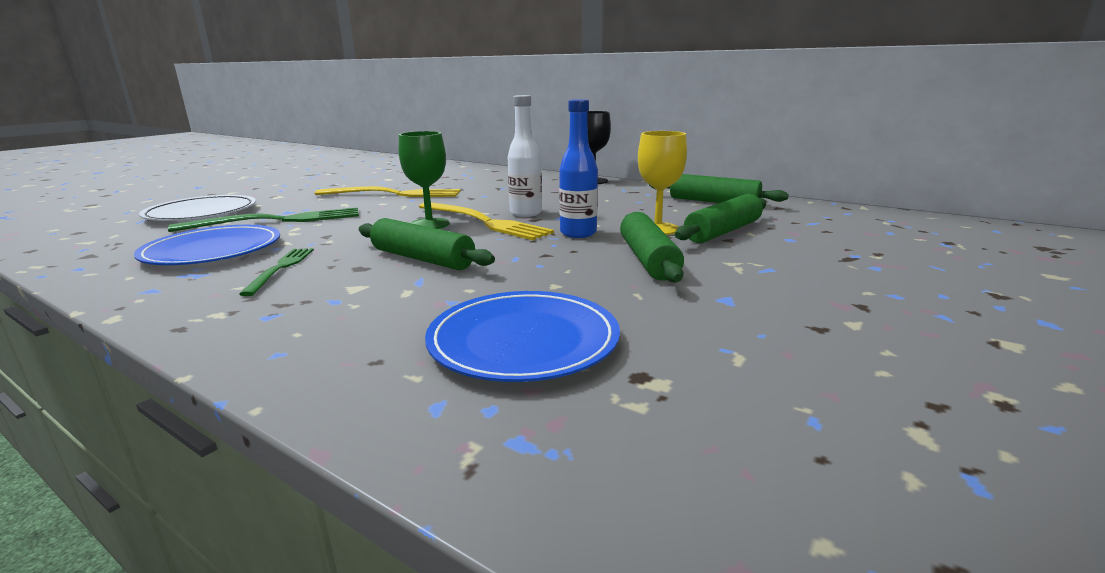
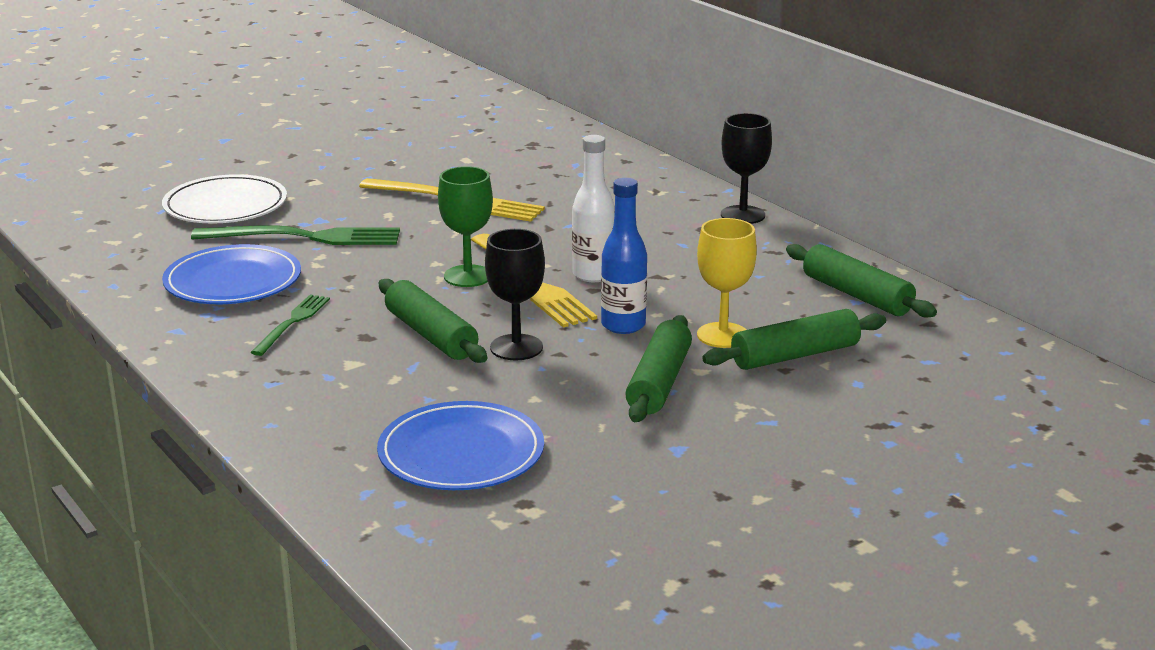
camera: 20 degrees right, 5 degrees up
(505, 256) = (516, 347): none -> black goblet

